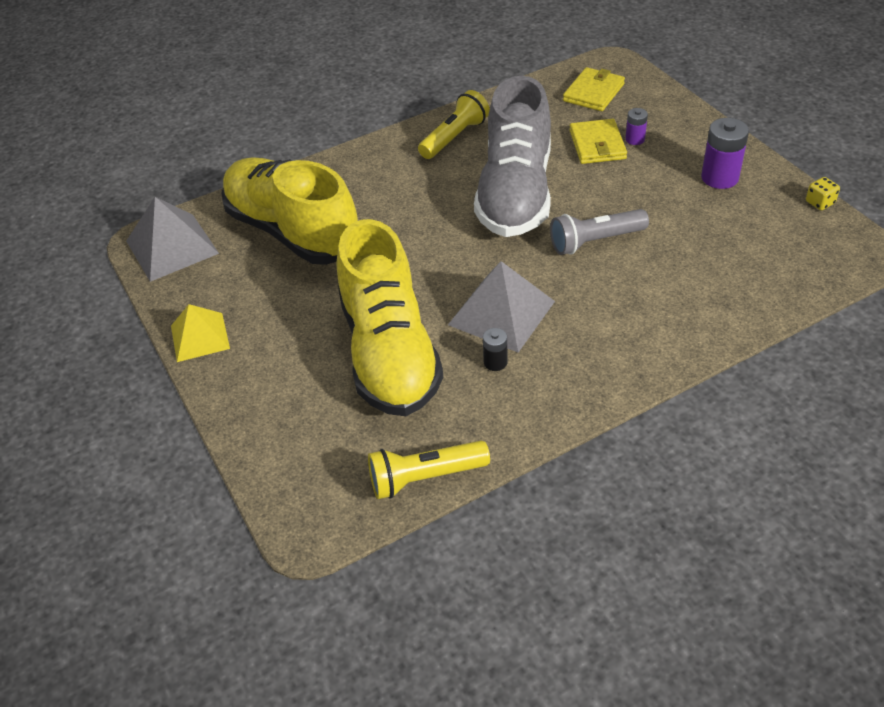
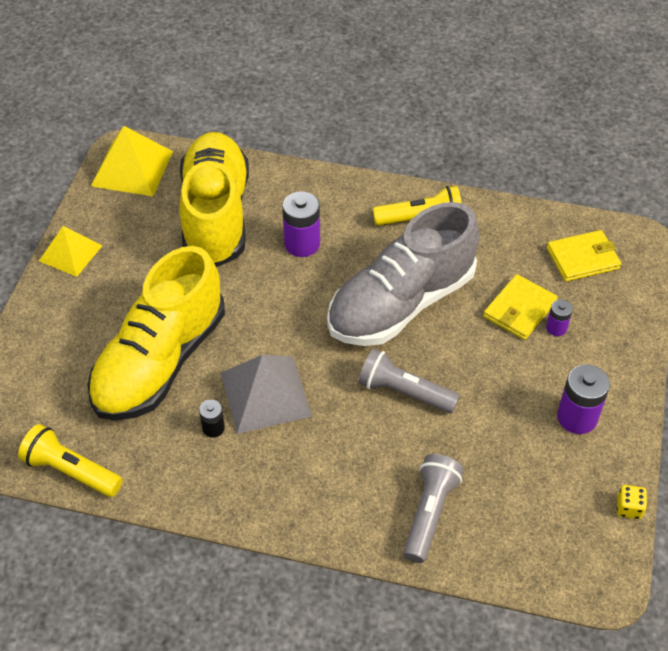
camera: 40 degrees right, 5 degrees up
(172, 247) = (132, 168): grey pyramid -> yellow pyramid
(389, 205) = (302, 244): none -> purple battery
(716, 296) = (429, 513): none -> grey flashlight

